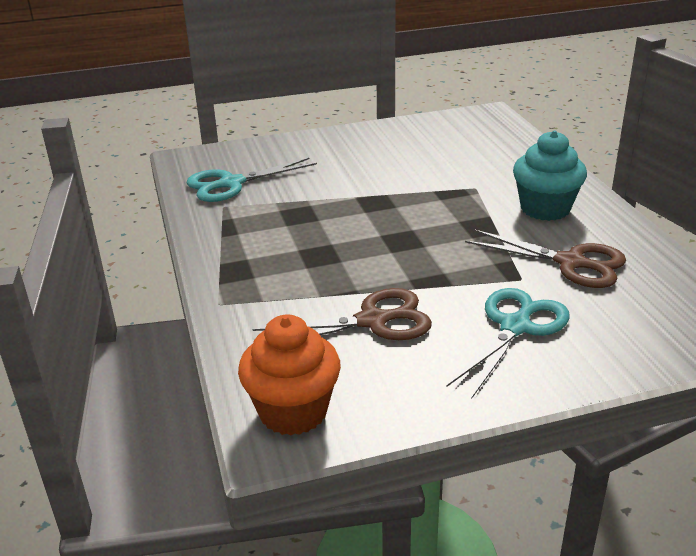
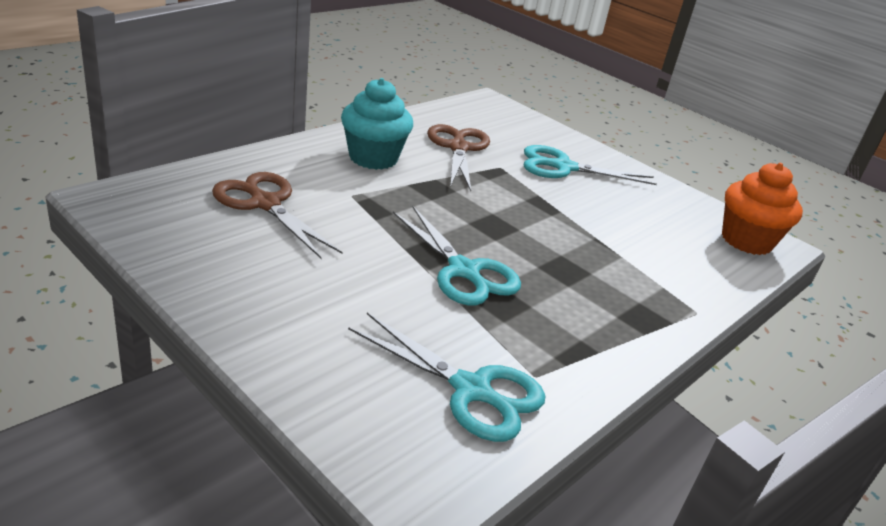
camera: 125 degrees left, 0 degrees up
(344, 209) = (464, 271): none -> turquoise scissors
(373, 321) = (623, 224): brown scissors -> brown scissors (265, 203)

